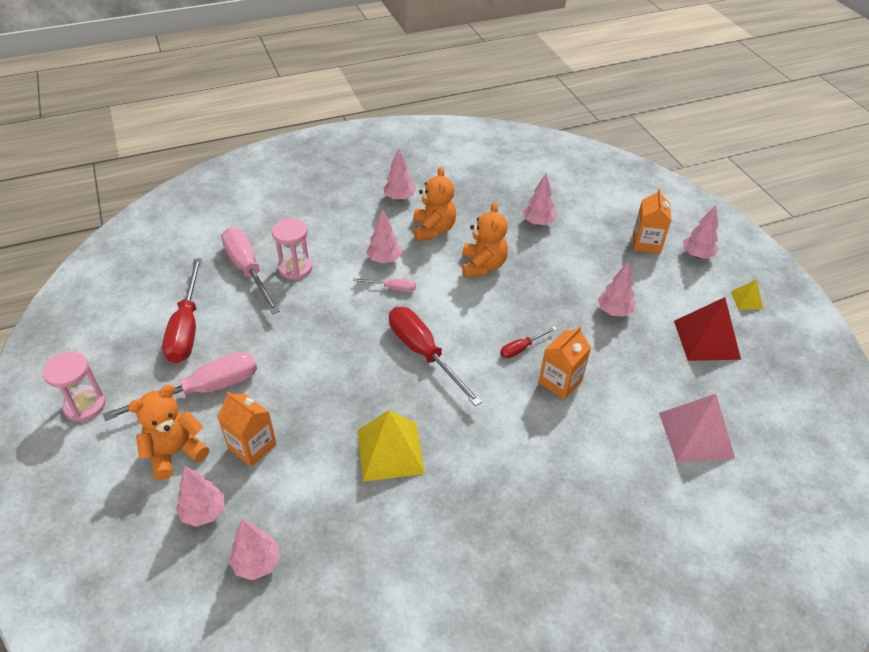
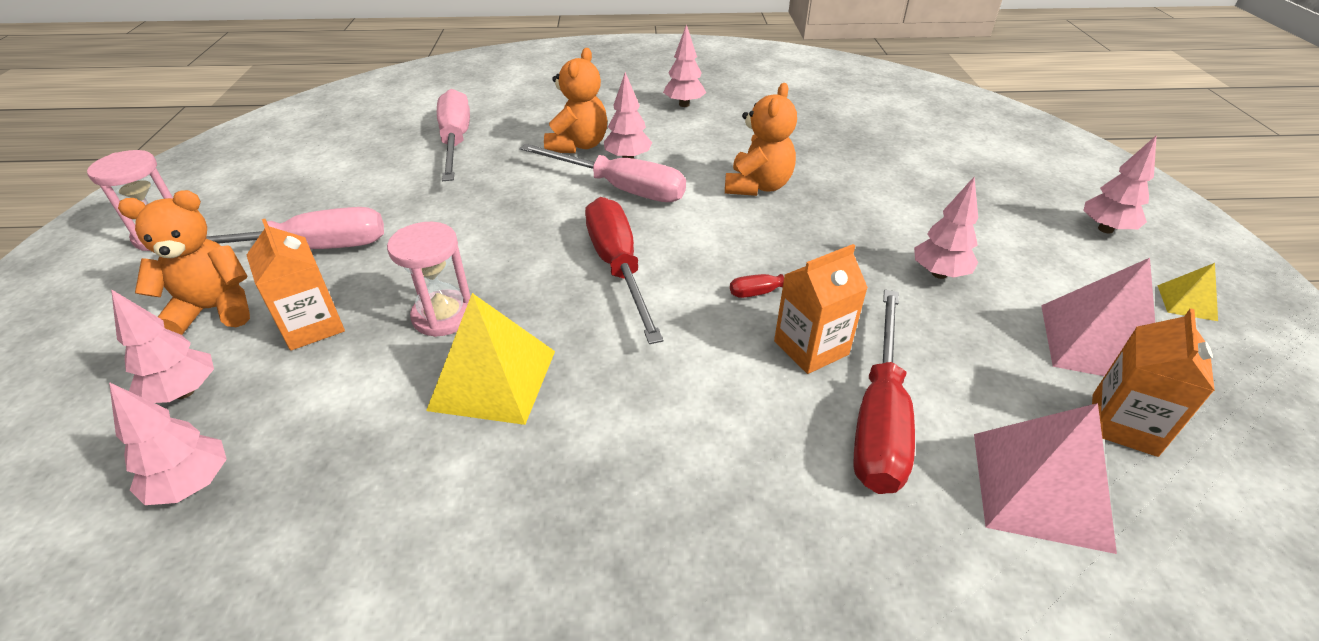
camera: 20 degrees right, 5 degrees down
(186, 328) = (342, 183): red screwdriver -> red screwdriver (879, 418)
(295, 268) = (512, 149): pink hourglass -> pink hourglass (443, 316)
(392, 288) = (620, 189): pink screwdriver -> pink screwdriver, size x2.08
(433, 229) = (710, 140): orange teddy bear -> orange teddy bear (578, 145)
(538, 223) = (860, 155): pink tree -> none
(646, 243) = (1021, 202): orange carton -> orange carton (1123, 424)
(706, 339) = (1097, 343): red pyramid -> pink pyramid

